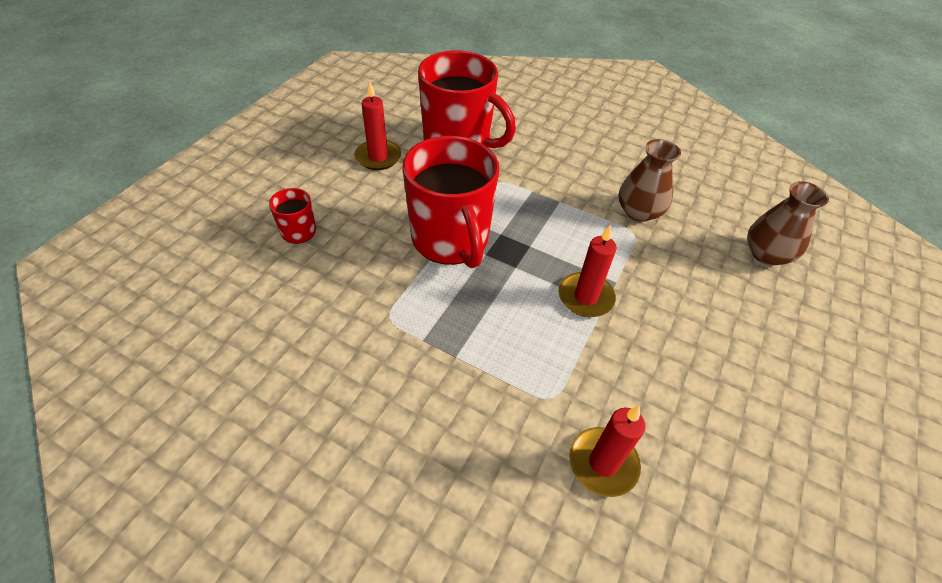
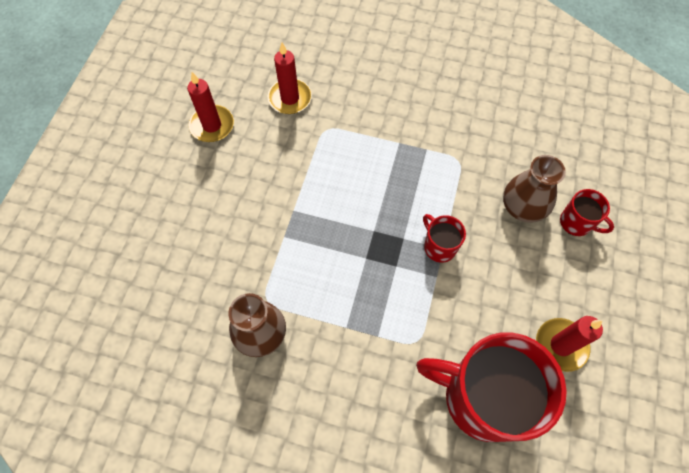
camera: 170 degrees right, 15 degrees up
(451, 240) = (439, 246): red mug -> red mug, size x0.45
(585, 297) = (309, 214): red candle -> red candle (212, 125)
(766, 254) = (135, 306): brown vase -> brown vase (523, 207)

